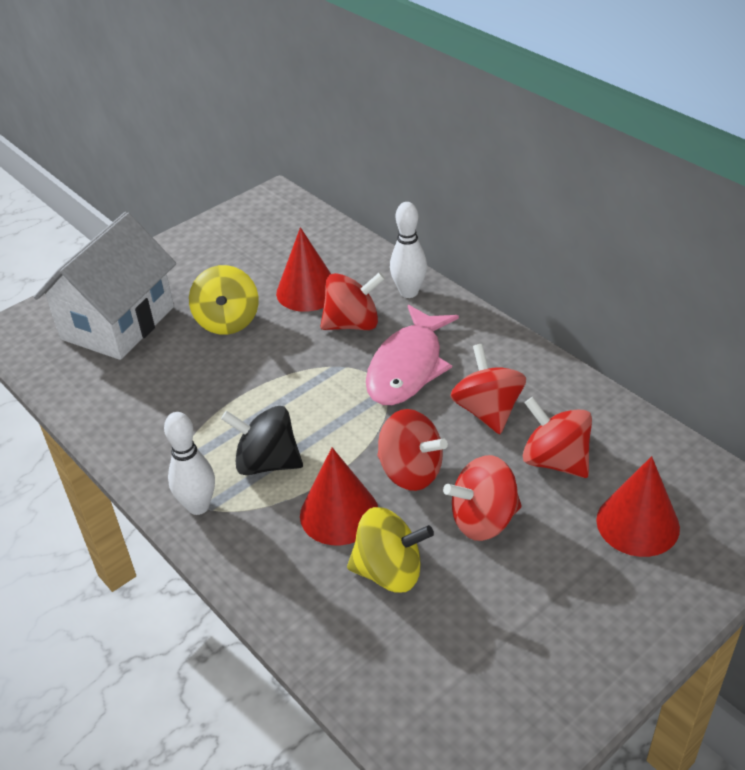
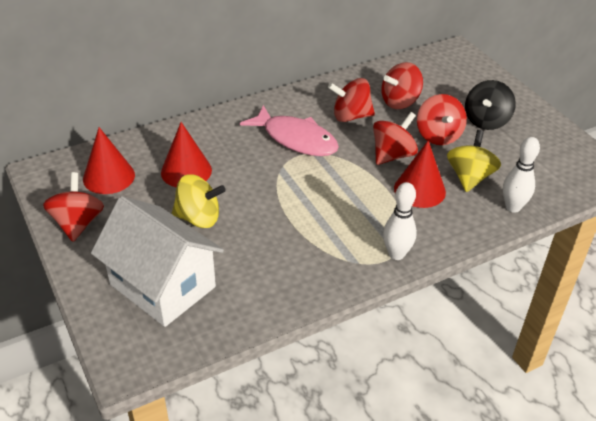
camera: 80 degrees left, 0 degrees up
(267, 462) = (365, 216): black spinning top -> black spinning top (486, 121)
(353, 324) = (238, 155): red spinning top -> red spinning top (78, 223)
(409, 292) = (217, 124): white bowling pin -> white bowling pin (513, 207)
(637, 523) = (453, 87): red cone -> red cone (109, 177)

